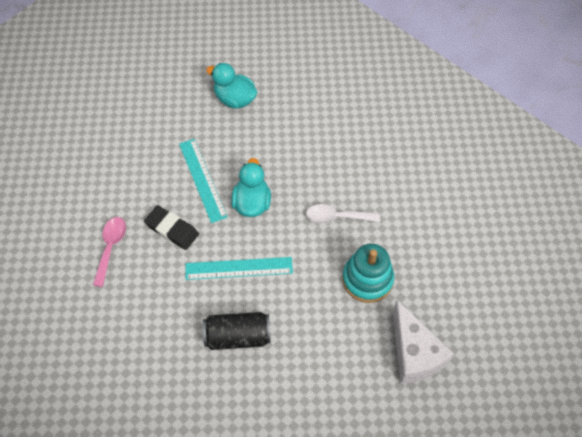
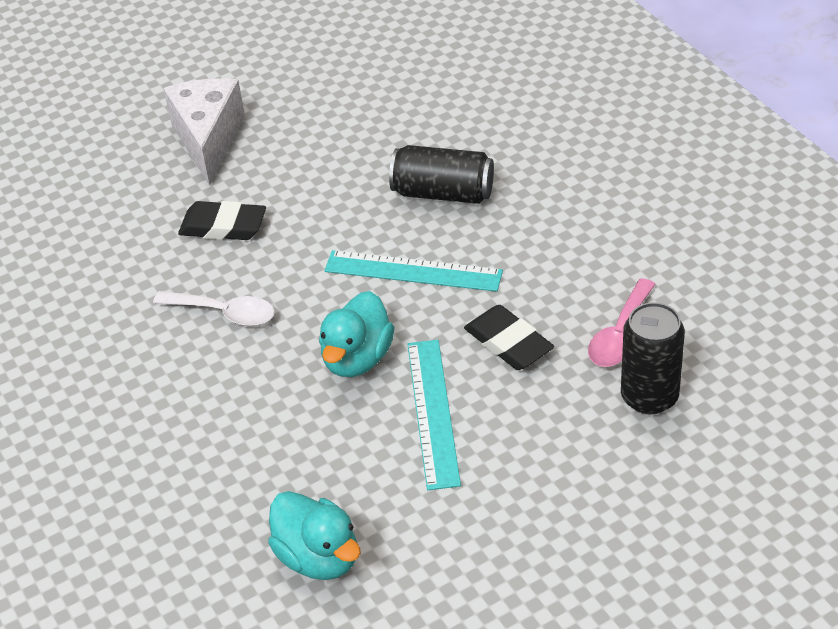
camera: 160 degrees left, 15 degrees down
(91, 211) = (649, 397): none -> black can
(367, 279) = (223, 226): turquoise stacking toy -> black eraser

